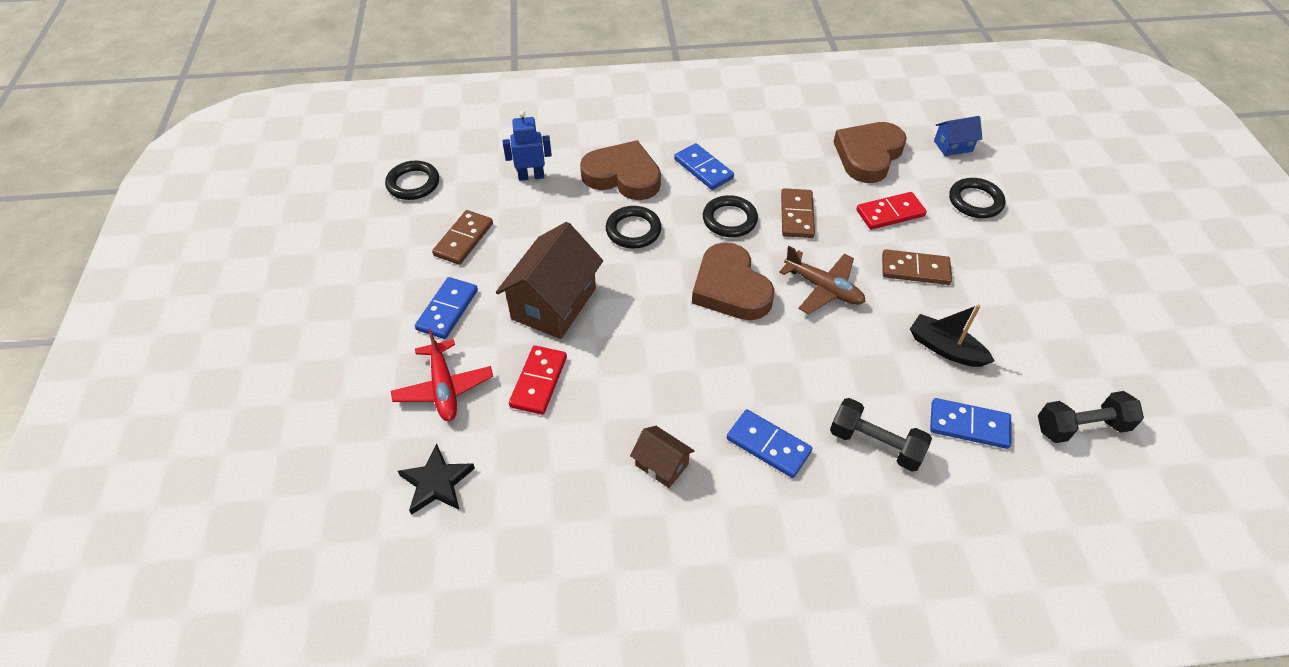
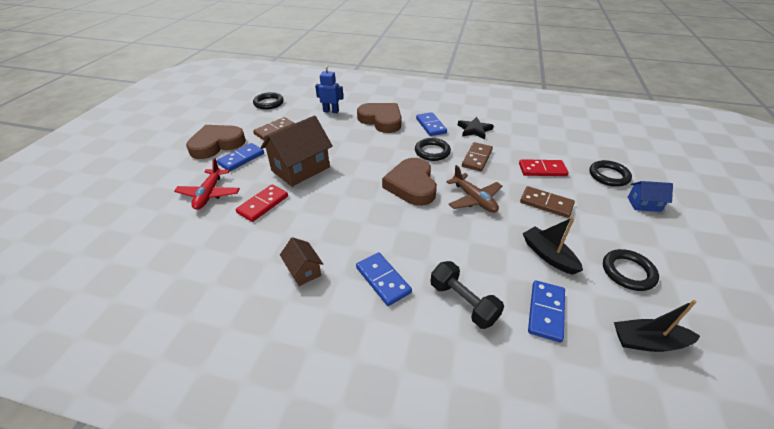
camera: 20 degrees right, 10 degrees down
(437, 483) = (165, 240): black star -> black star (474, 130)
(633, 230) = (370, 145): black ring -> black ring (628, 272)
(868, 155) = (541, 138): brown heart -> brown heart (217, 144)
(953, 146) = (604, 144): blue house -> blue house (644, 204)
(969, 425) = (545, 312): blue domino -> blue domino turned 75 degrees clockwise
(1081, 427) = (648, 342): black dumbbell -> black boat

